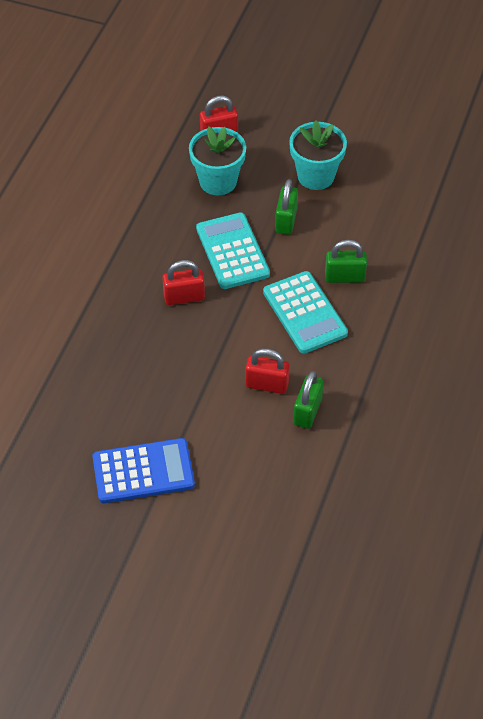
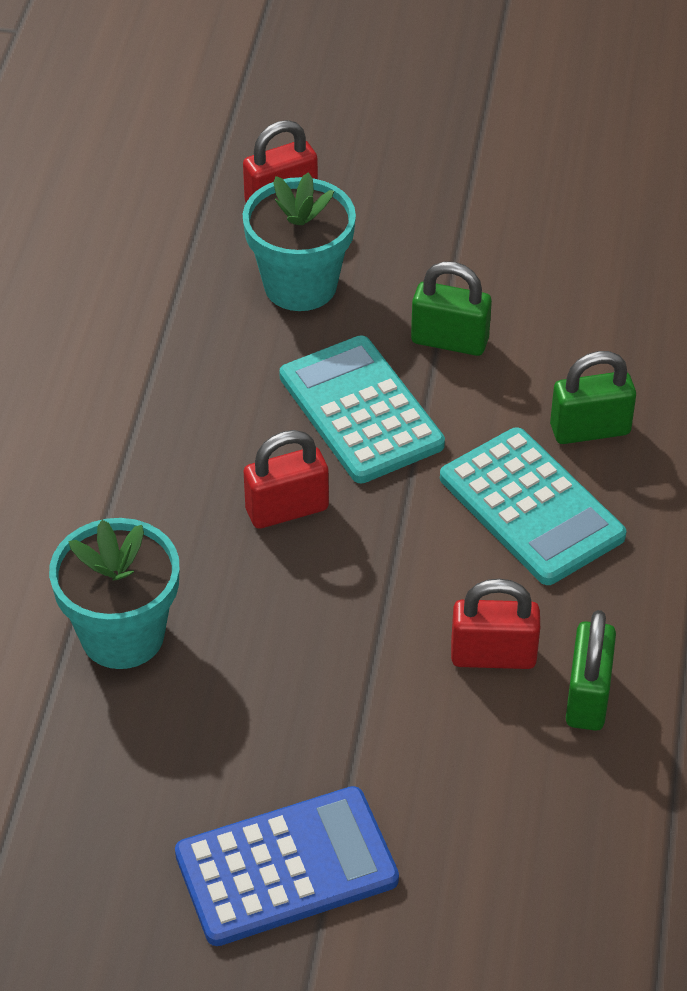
camera: 10 degrees left, 5 degrees down
(286, 221) = (449, 341): green padlock -> green padlock turned 75 degrees counterclockwise
(316, 176) = (485, 252): turquoise flower pot -> turquoise flower pot (122, 635)

